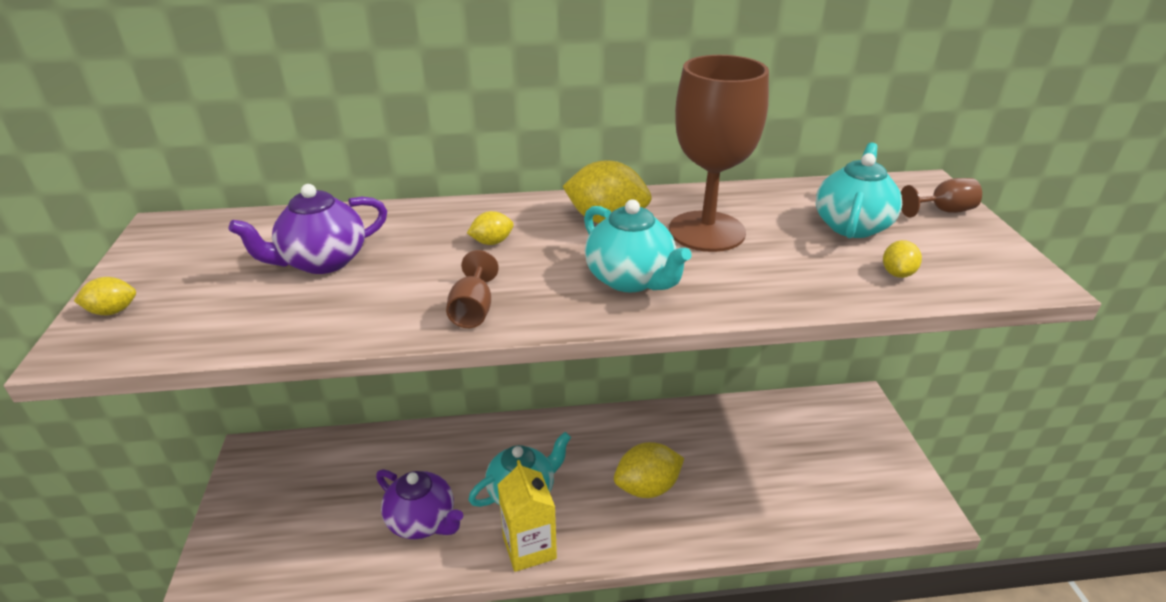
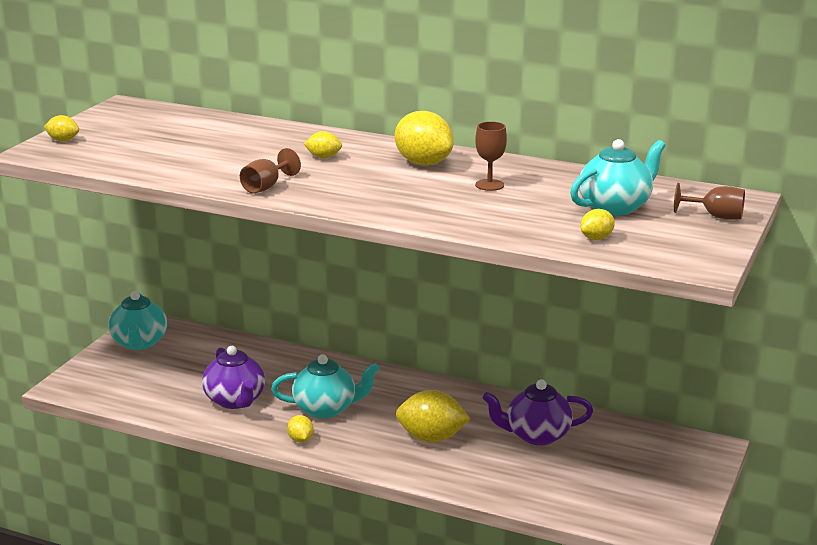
camera: 30 degrees right, 10 degrees down
(322, 261) = (202, 143): purple teapot -> purple teapot (536, 435)
(529, 547) = (300, 440): yellow carton -> yellow lemon
(631, 279) = (390, 196): turquoise teapot -> turquoise teapot (139, 343)
(707, 231) = (489, 185): brown goblet -> brown goblet, size x0.43

